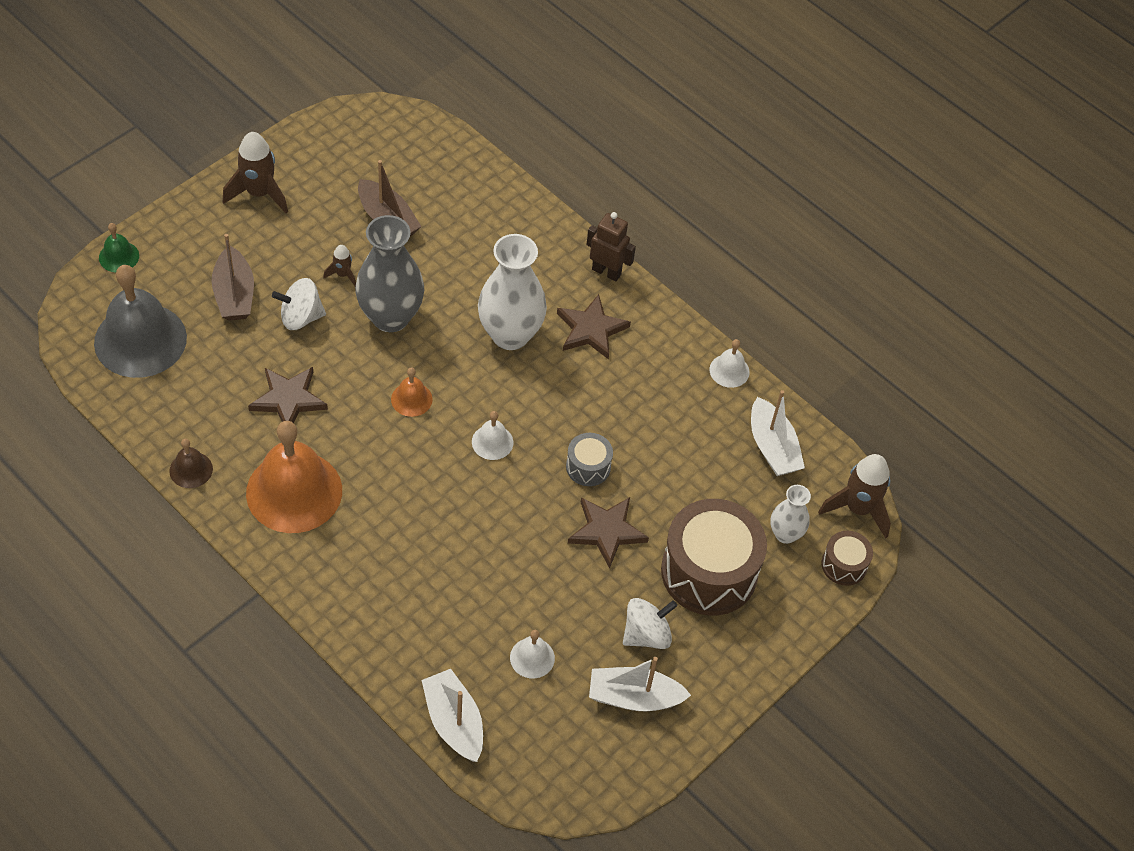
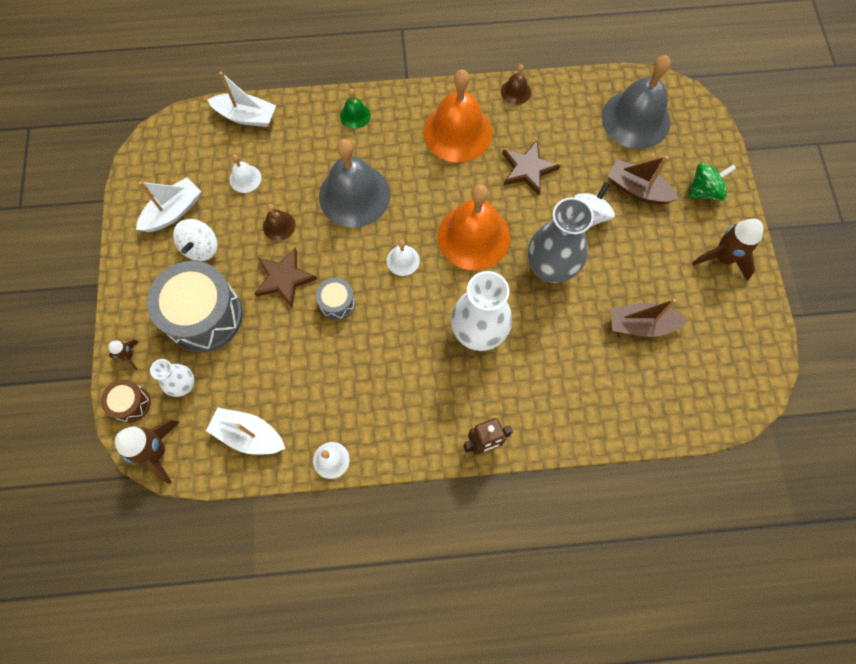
camera: 135 degrees right, 15 degrees up
(119, 256) = (717, 144): green bell -> green bell (355, 115)
(190, 241) = (704, 191): none -> green spinning top
(342, 274) = (609, 263): brown rocket -> brown rocket (129, 356)
(411, 399) = (473, 236): orange bell -> orange bell, size x2.22
(458, 536) = (354, 195): none -> grey bell
(556, 580) = (279, 226): none -> brown bell
(591, 330) = (441, 390): brown star -> none
(709, 572) = (204, 316): brown drum -> grey drum

